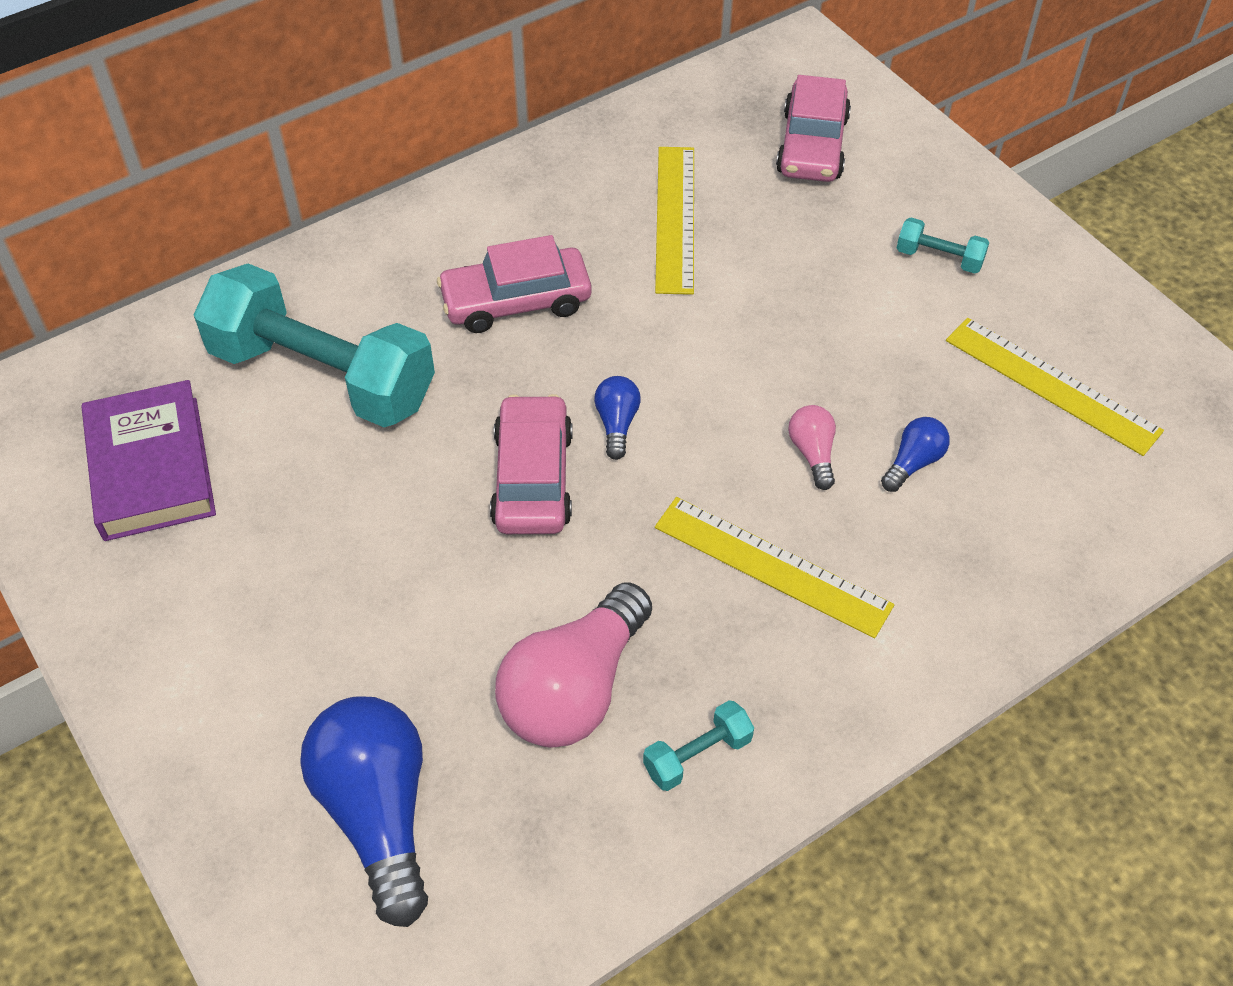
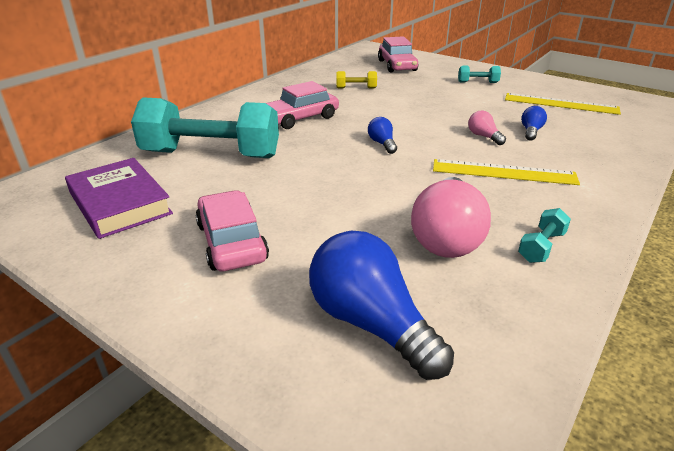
camera: 20 degrees left, 20 degrees down
(533, 478) = (354, 167): pink car -> pink car (232, 242)
(675, 218) = (356, 88): yellow ruler -> yellow dumbbell

